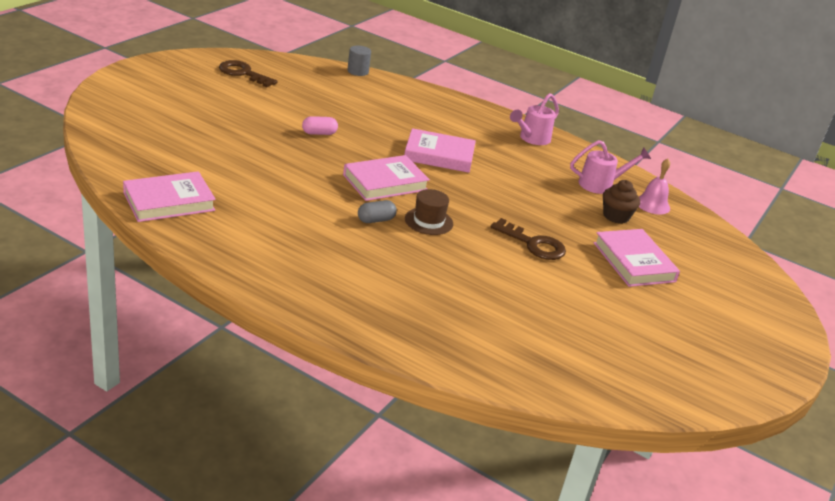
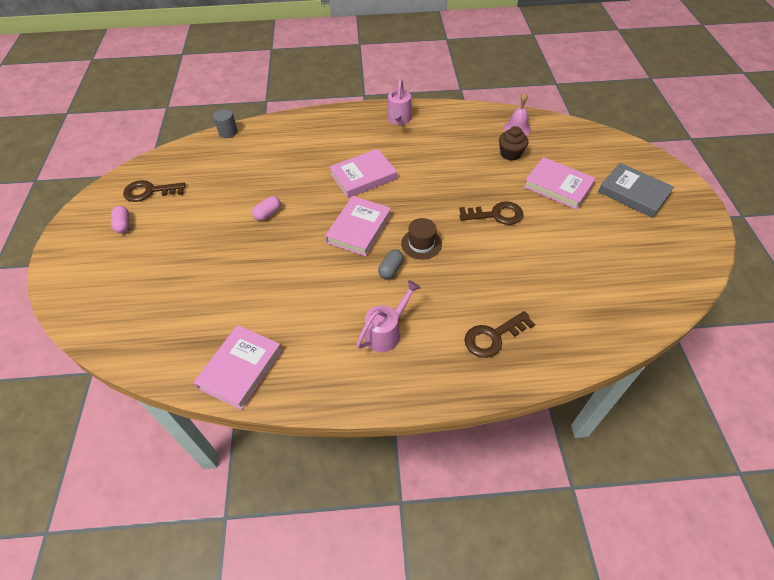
camera: 30 degrees left, 20 degrees up
(197, 81) = (123, 225): none -> pink capsule
(406, 309) = (493, 337): none -> brown key
(600, 185) = (475, 132): pink watering can -> pink watering can (386, 332)
(717, 312) = (633, 193): none -> grey book

